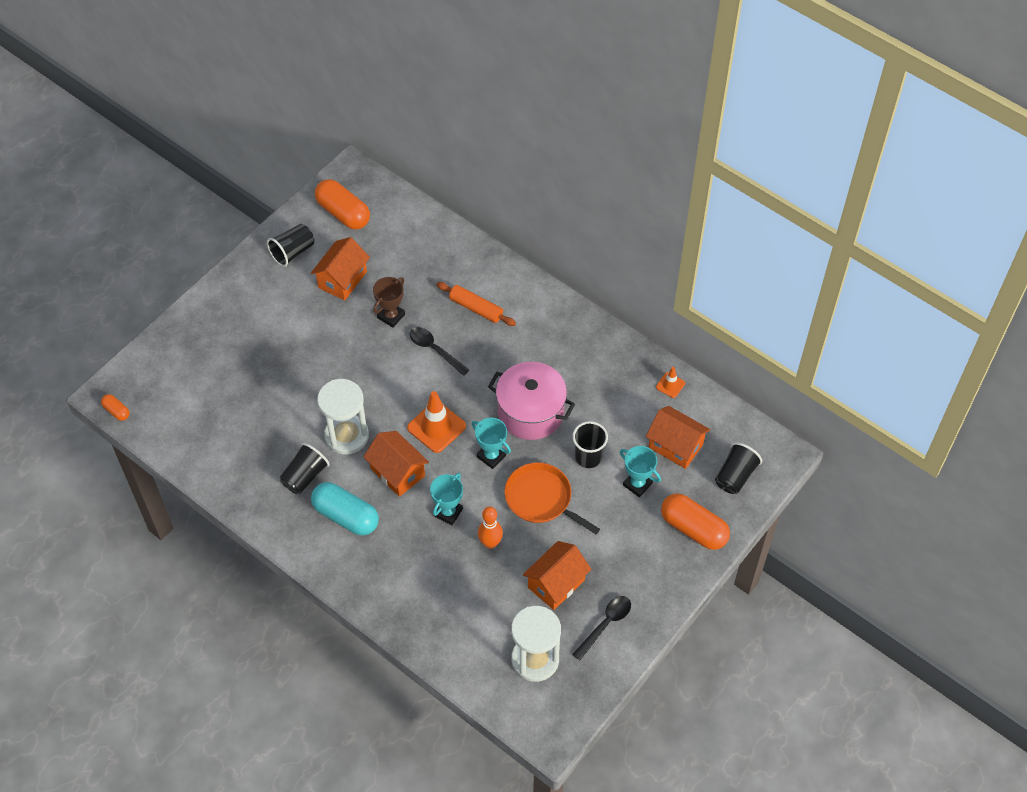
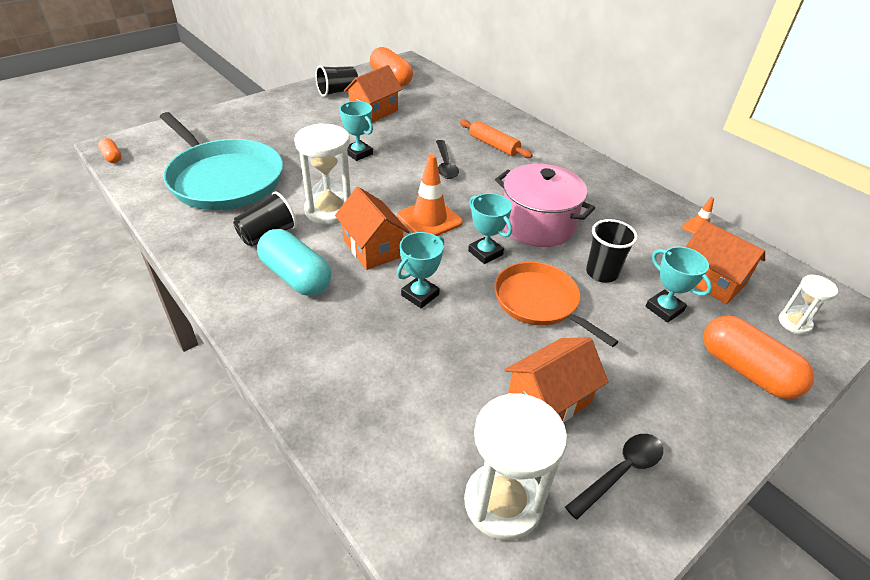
camera: 10 degrees right, 15 degrees down
(236, 416) = (224, 179): none -> turquoise pan
(347, 351) = (358, 153): none -> turquoise trophy
(391, 316) = (410, 138): brown trophy -> none
(435, 350) = (445, 165): black spoon -> black spoon turned 150 degrees counterclockwise
(490, 543) = (465, 336): orange bowling pin -> none
(735, 476) = (794, 323): black cup -> white hourglass

